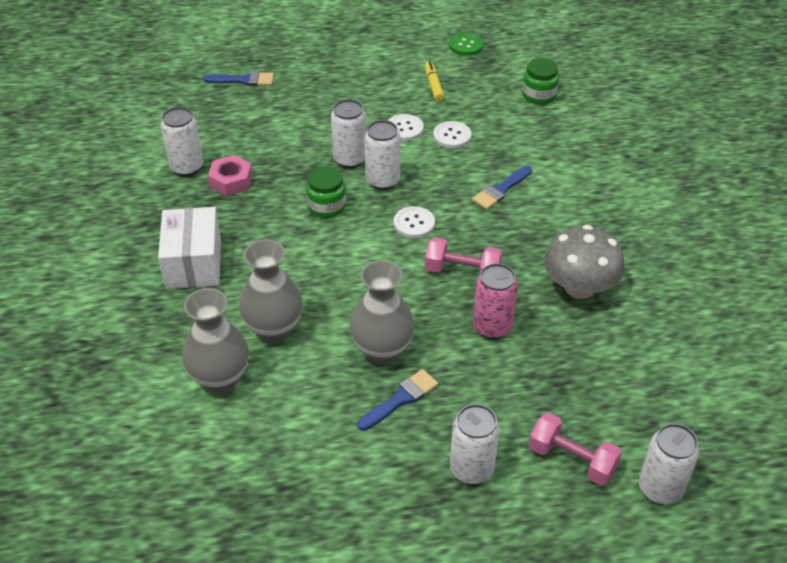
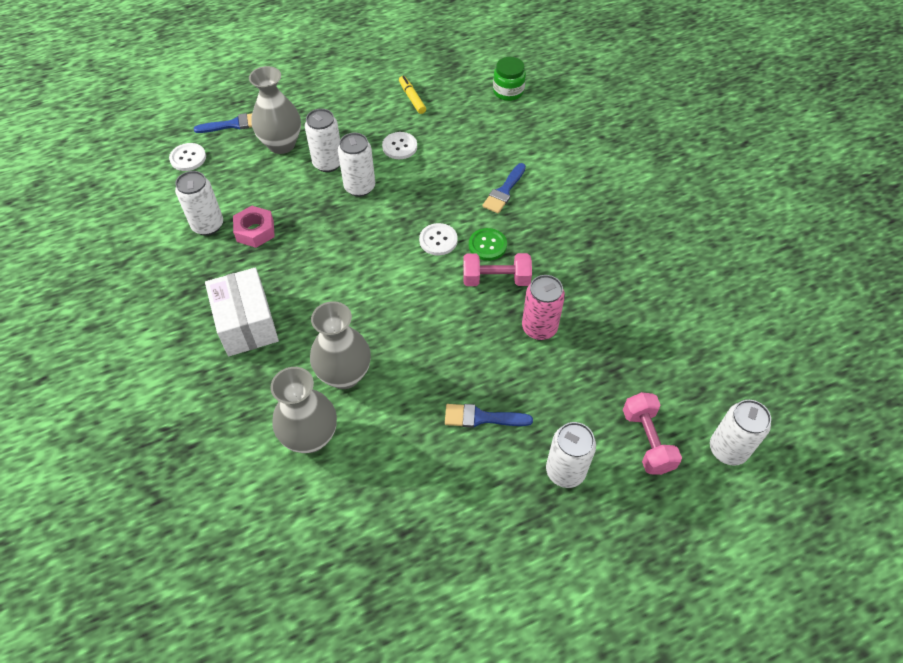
camera: 15 degrees left, 10 degrees up
(326, 206) = (353, 239): green jar -> none
(382, 181) = (396, 203): white can -> white can (328, 163)
(382, 350) = (450, 373): grey vase -> grey vase (281, 144)
(401, 399) = (482, 417): blue brush -> blue brush turned 120 degrees counterclockwise
(452, 136) = (444, 146): white button -> white button (188, 158)
(466, 45) = (428, 53): green button -> green button (487, 245)
(571, 460) = (647, 441): pink dumbbell -> pink dumbbell turned 60 degrees clockwise
(579, 287) = (601, 272): grey mushroom -> none

